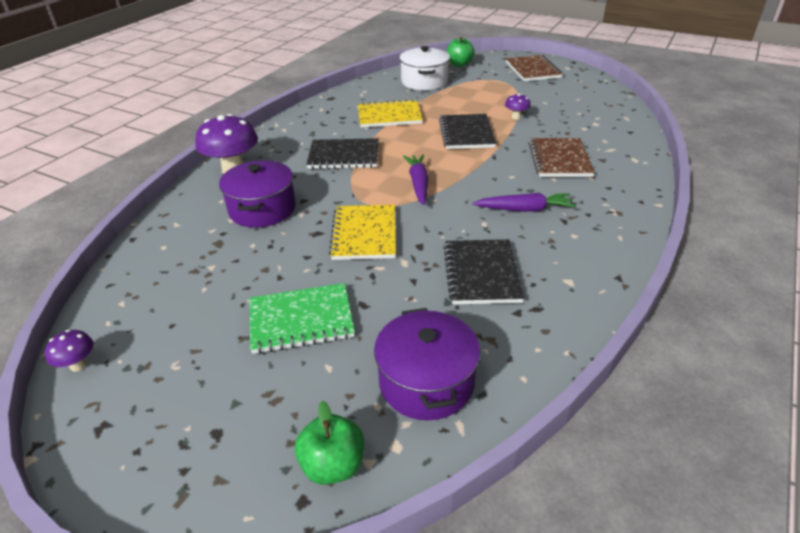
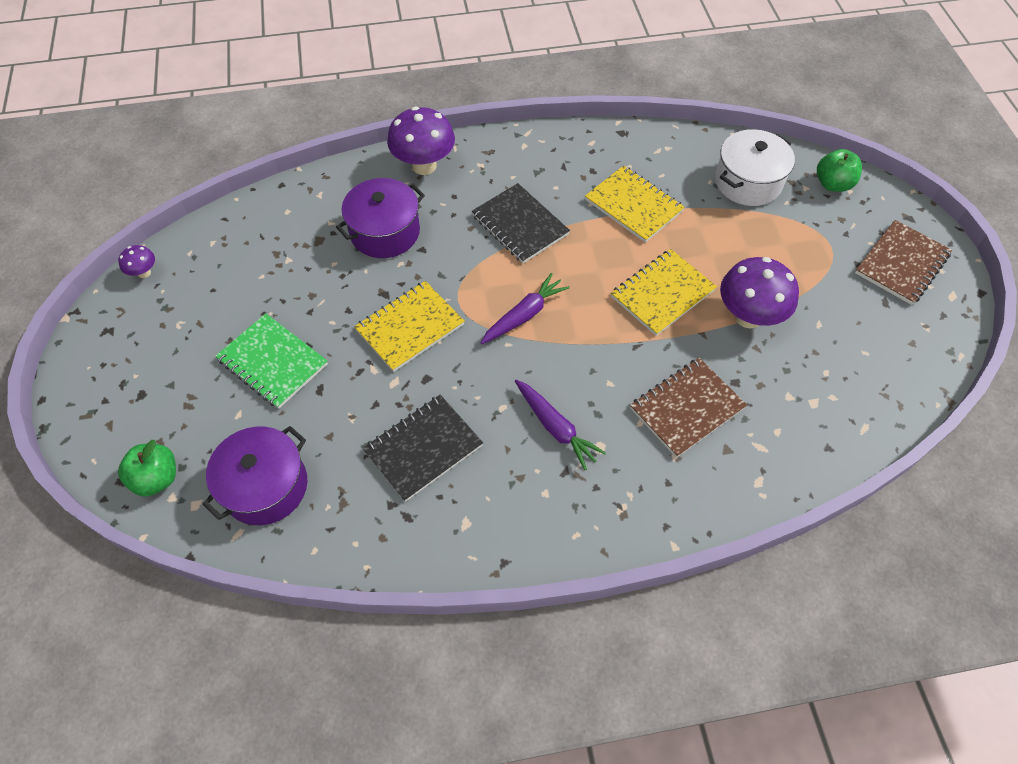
camera: 50 degrees right, 20 degrees up
(466, 133) = (662, 293): black notebook -> yellow notebook
(516, 117) = (748, 316): purple mushroom -> purple mushroom, size x2.09

